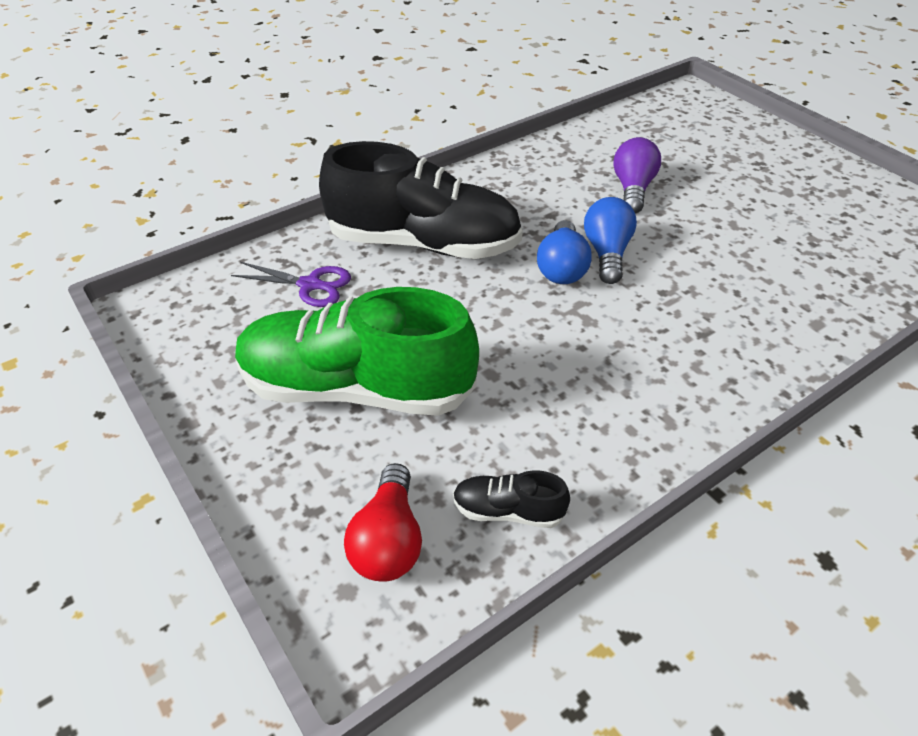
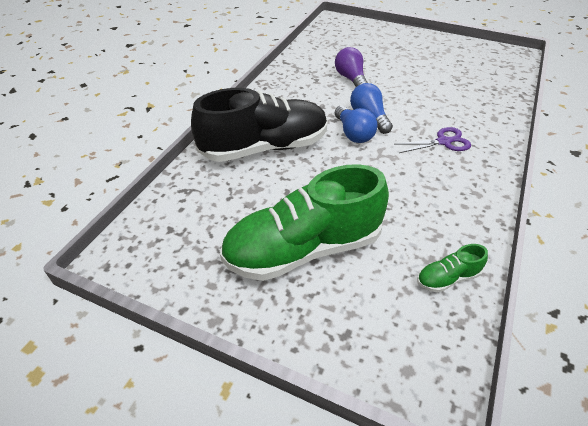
camera: 30 degrees left, 0 degrees up
(310, 285) = (216, 198): purple scissors -> purple scissors (444, 142)
(388, 540) = (403, 328): red light bulb -> none
(508, 511) = (447, 278): black shoe -> green shoe

